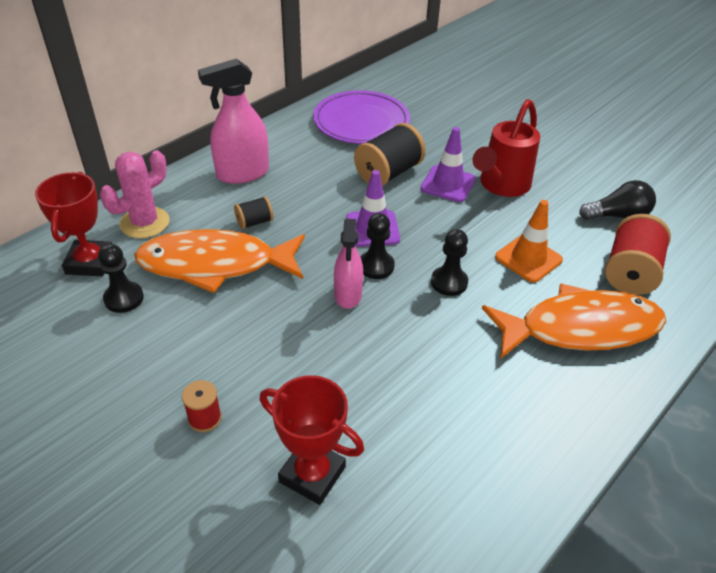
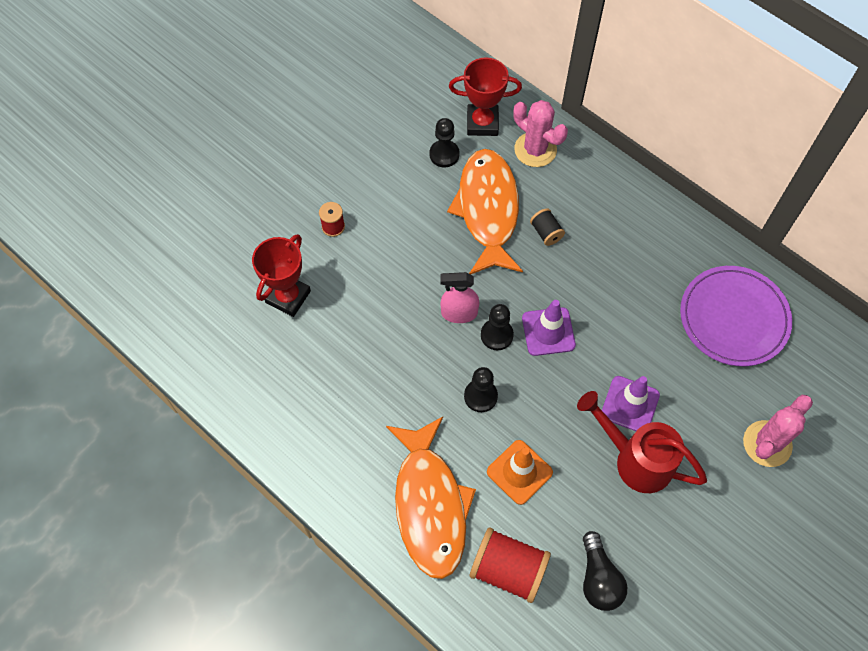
camera: 90 degrees right, 20 degrees up
(242, 173) = (618, 214): pink spray bottle -> none
(388, 173) = (640, 346): black spool -> none
(475, 119) = (767, 444): none -> pink cactus

